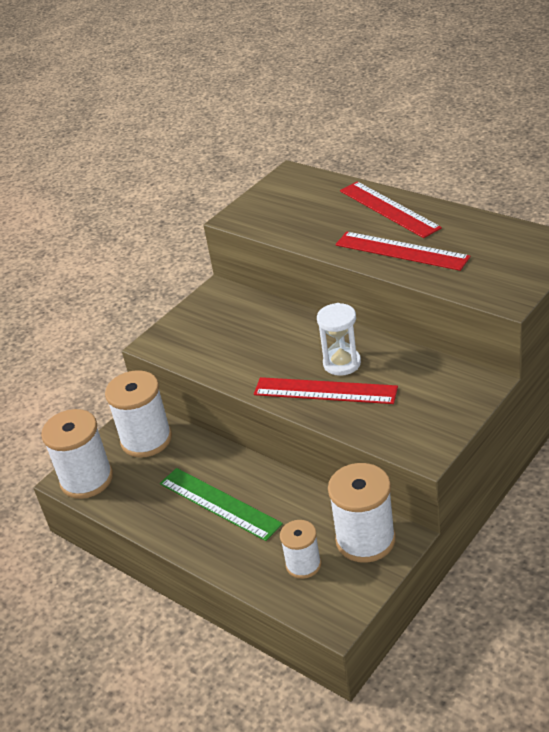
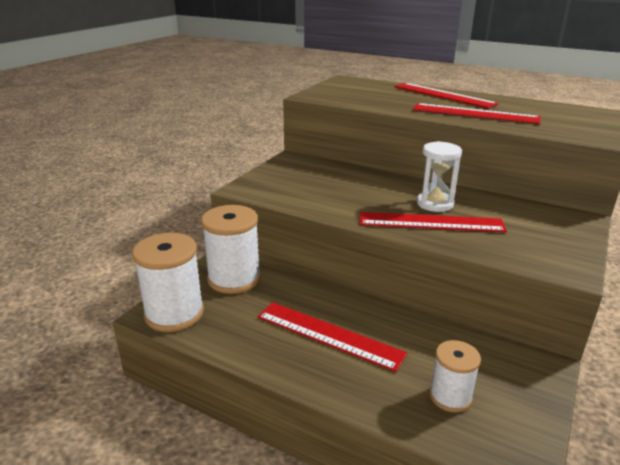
camera: 15 degrees left, 10 degrees down
(219, 503) = (329, 334): green ruler -> red ruler
(365, 540) = (506, 368): white spool -> none

